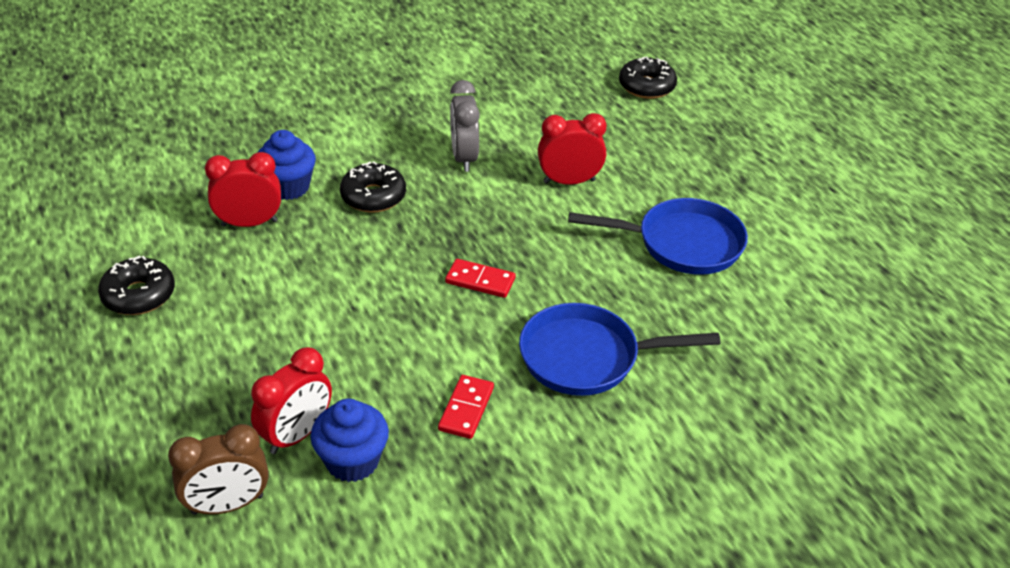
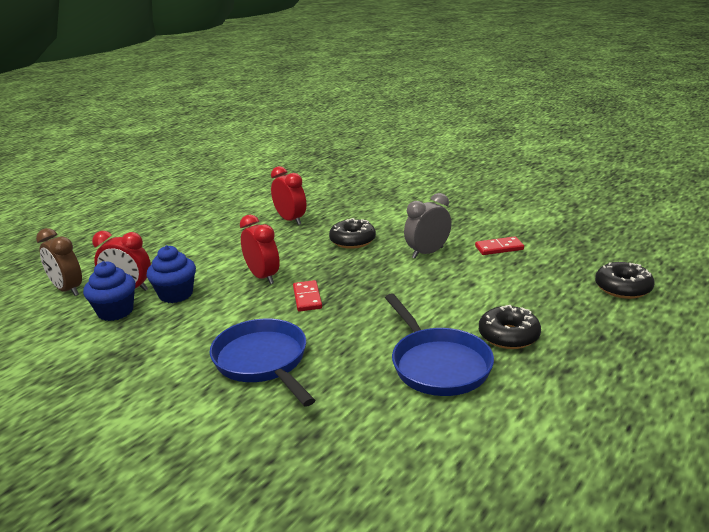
camera: 65 degrees right, 15 degrees down
(139, 295) = (209, 217): black donut -> black donut (508, 336)
(288, 187) = (333, 218): blue cupcake -> blue cupcake (176, 294)
(466, 409) = (180, 332): red domino -> red domino (499, 248)
(569, 181) = (452, 295): red clock -> red clock (263, 277)

